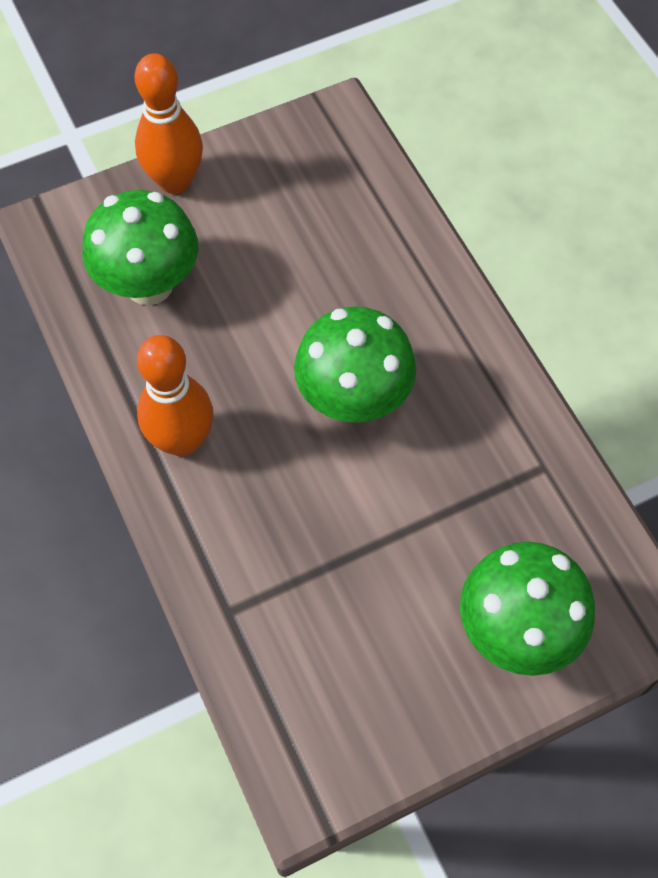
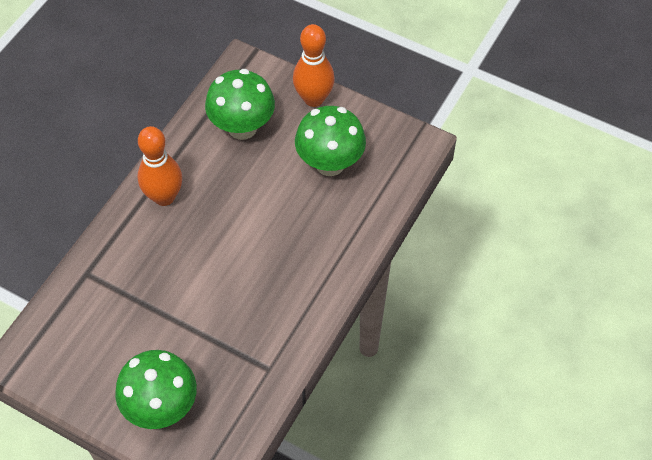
camera: 55 degrees right, 5 degrees down
(353, 399) = (243, 256): green mushroom -> green mushroom (330, 163)

